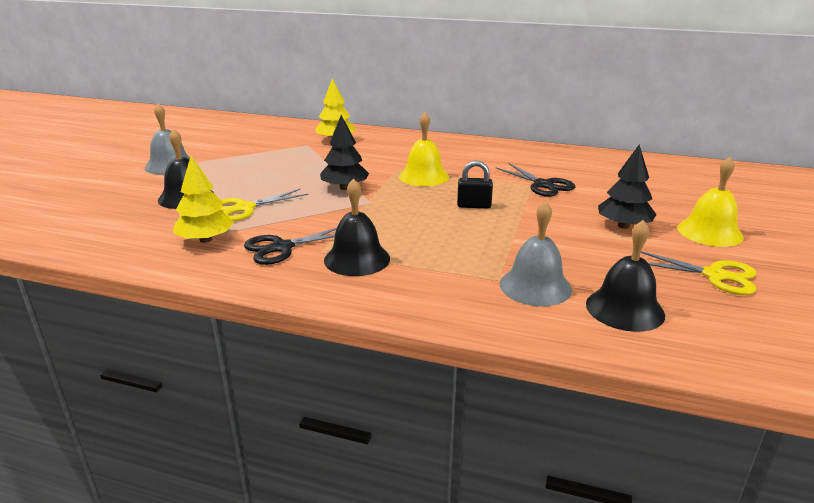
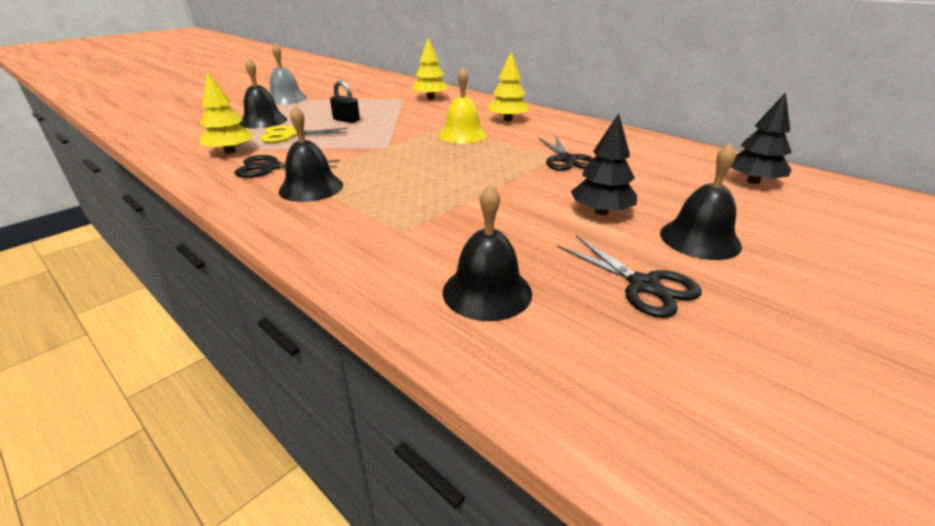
camera: 25 degrees right, 5 degrees up
(345, 188) = (384, 133): black tree -> black tree (753, 181)
(443, 153) = (507, 120): none -> yellow tree
(474, 206) = (472, 165): black padlock -> black padlock (346, 120)
(535, 286) = (427, 246): grey bell -> none
(709, 232) = (699, 239): yellow bell -> black bell
(715, 275) = (643, 285): yellow scissors -> black scissors

